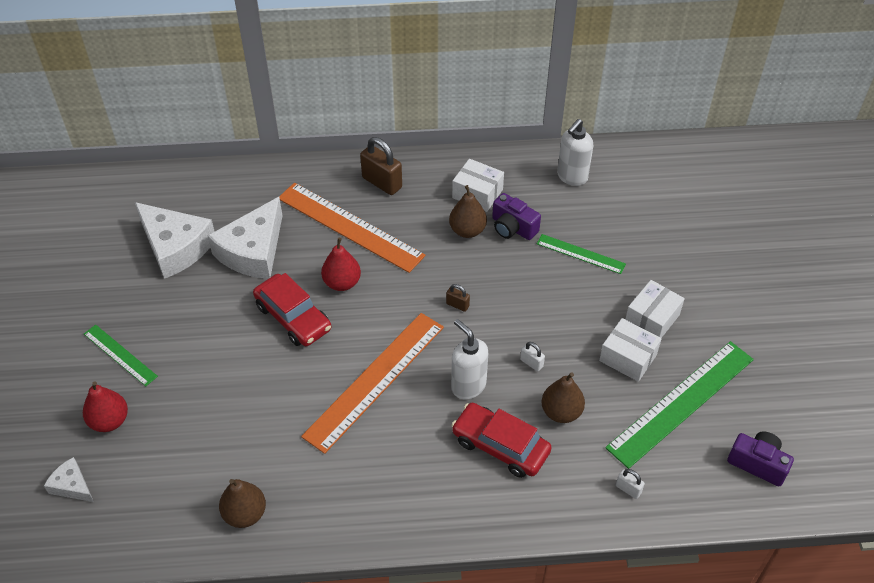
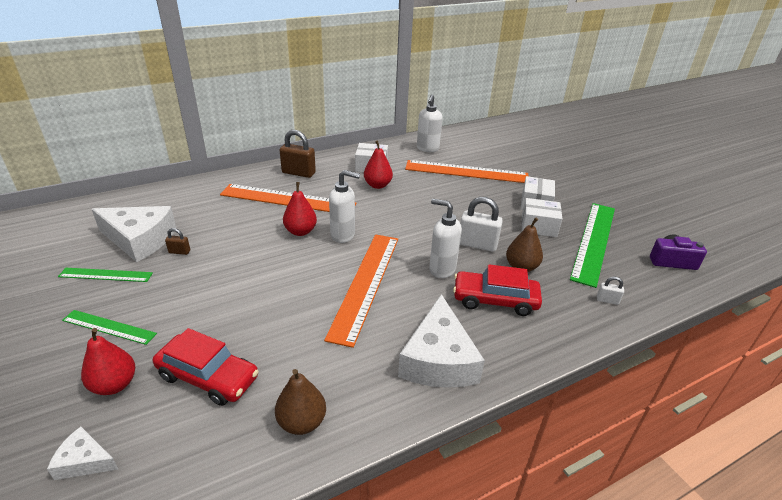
camera: 25 degrees left, 15 degrees down
(253, 251) = (213, 228): white cheese -> white cheese (438, 359)
(293, 317) = (271, 261): red car -> red car (208, 377)
(385, 302) = (343, 235): none -> white soap dispenser
(457, 305) = (399, 225): brown padlock -> brown padlock (179, 252)
(467, 230) = (377, 185): brown pear -> red pear
(513, 227) = (408, 178): purple camera -> none
(531, 363) = (477, 244): white padlock -> white padlock, size x2.03
(581, 254) = (463, 182): green ruler -> green ruler (106, 275)
(597, 236) = (466, 172): none -> orange ruler

